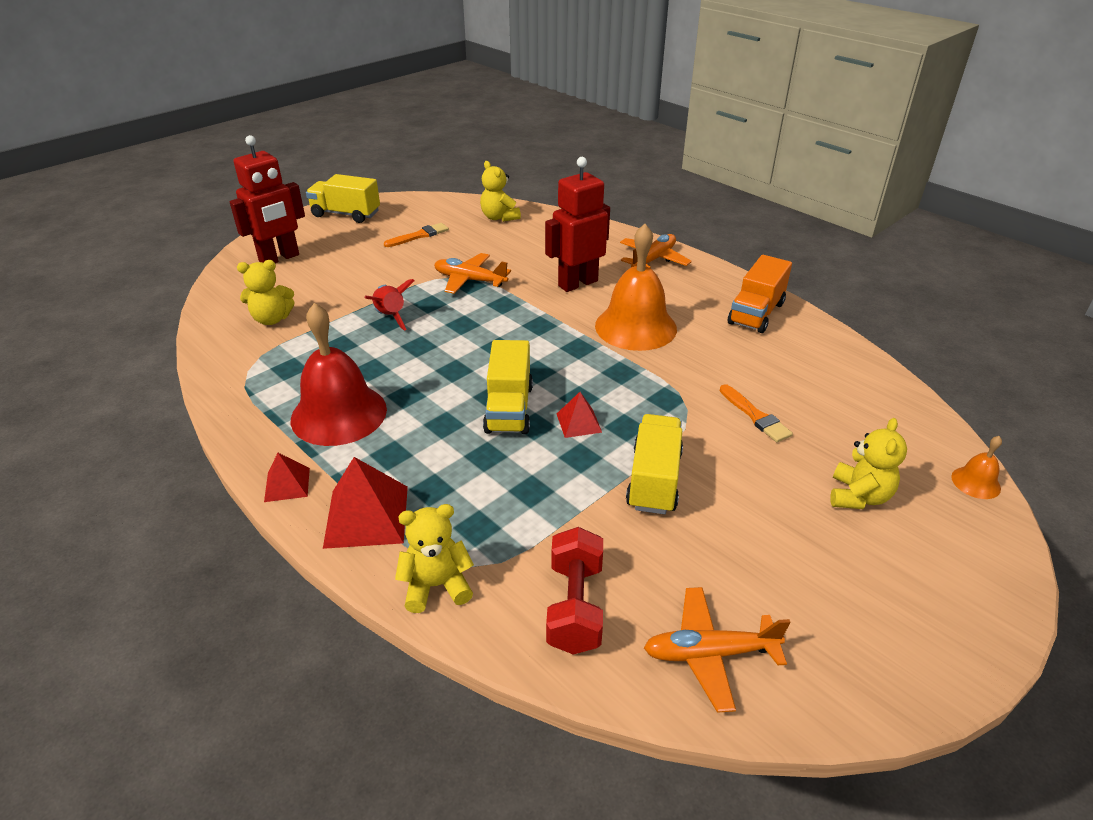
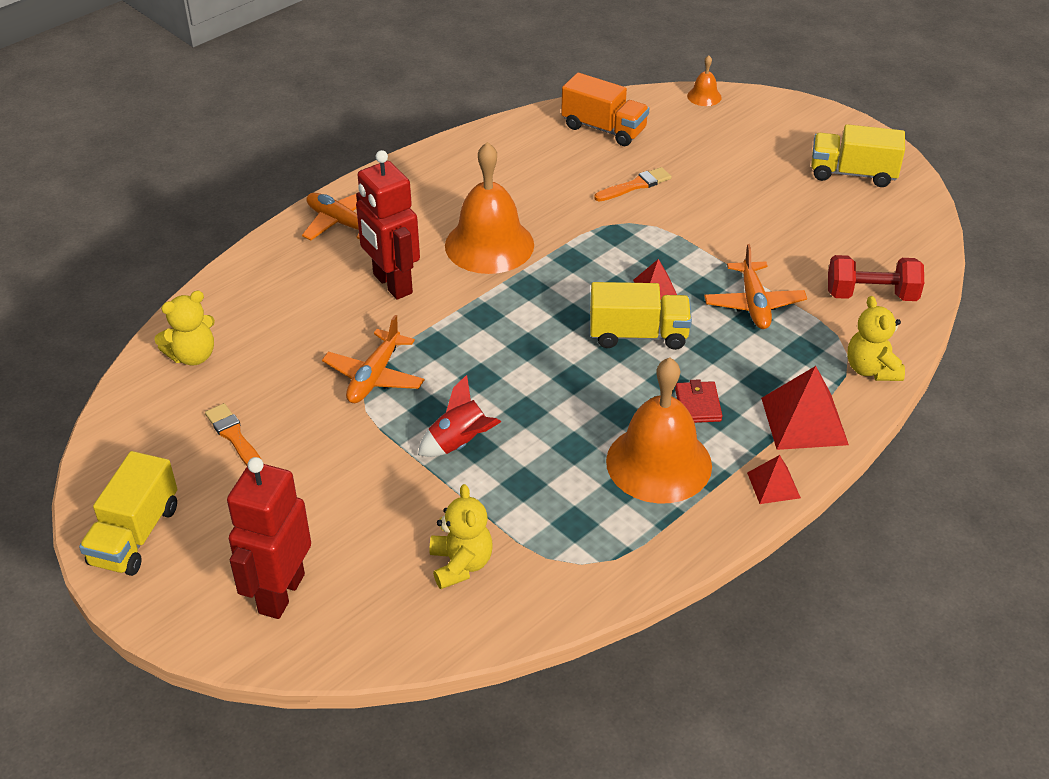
camera: 90 degrees left, 5 degrees up
(279, 258) = (281, 593): red robot -> red robot turned 120 degrees counterclockwise
(339, 414) = (659, 463): red bell -> orange bell
(406, 441) = (698, 405): none -> red wallet
(654, 480) = (727, 248): yellow truck -> yellow truck (852, 173)
(709, 653) = (893, 235): orange plane -> orange plane (753, 304)
(756, 313) = (466, 164): orange truck -> orange truck (604, 129)
(858, 496) = (728, 150): yellow teddy bear -> none

